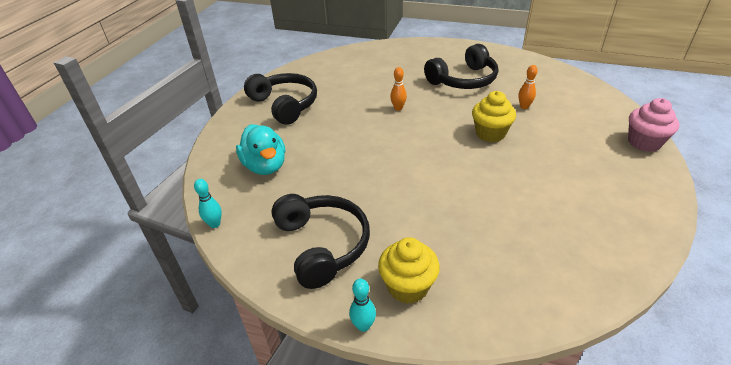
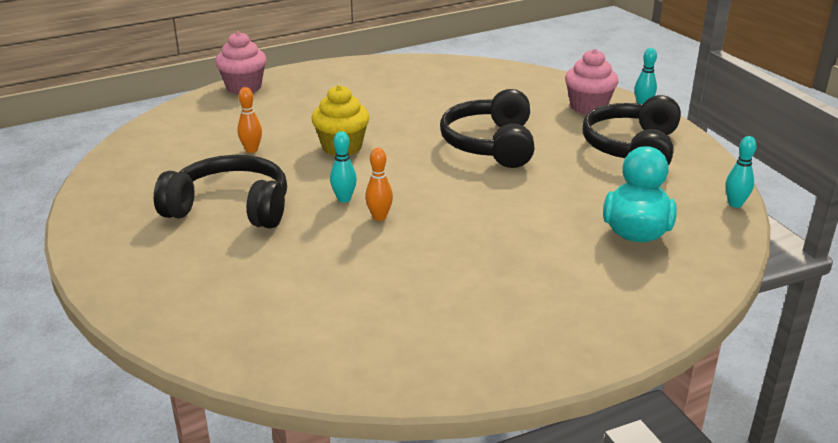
camera: 140 degrees left, 10 degrees down
(284, 105) = (527, 308): black headphones -> black headphones (491, 144)
(408, 286) = (588, 107): yellow cupcake -> pink cupcake
(429, 108) = (344, 199): none -> turquoise bowling pin

